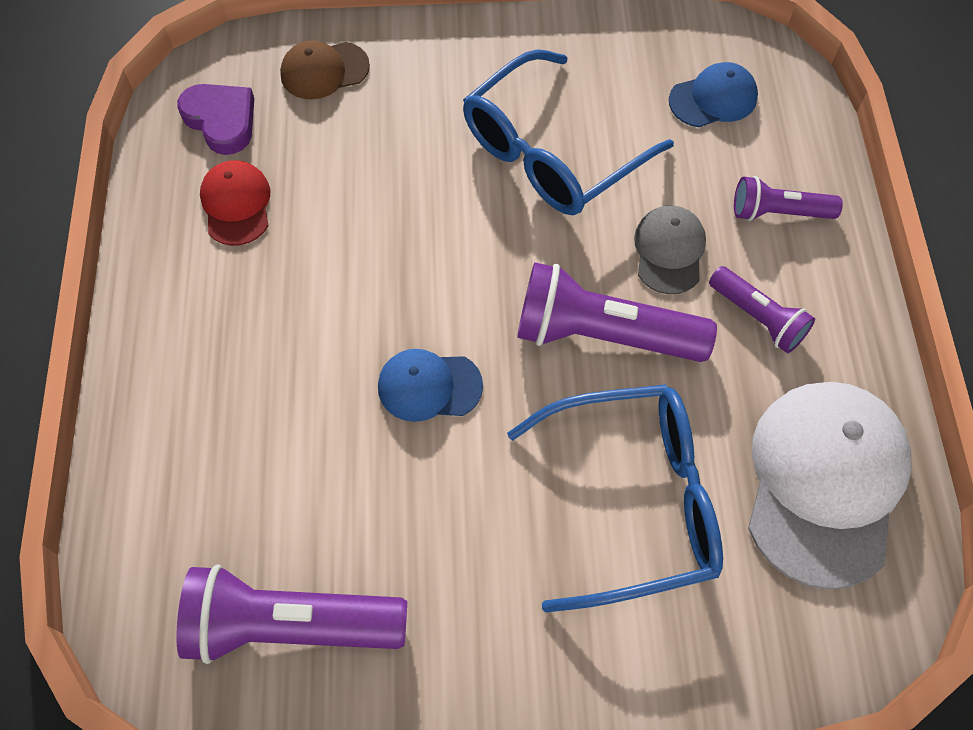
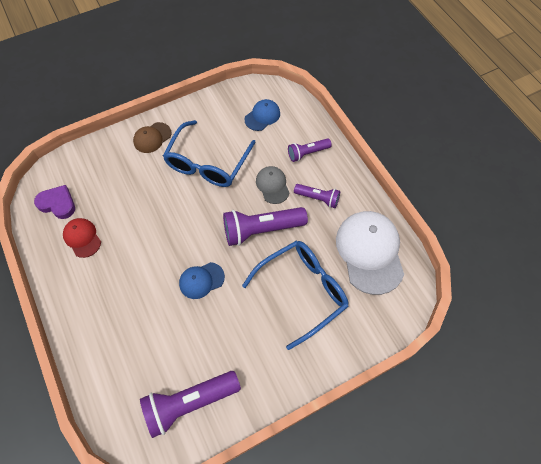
camera: 25 degrees left, 0 degrees up
(324, 71) = (94, 164): brown cap -> brown cap (152, 138)

